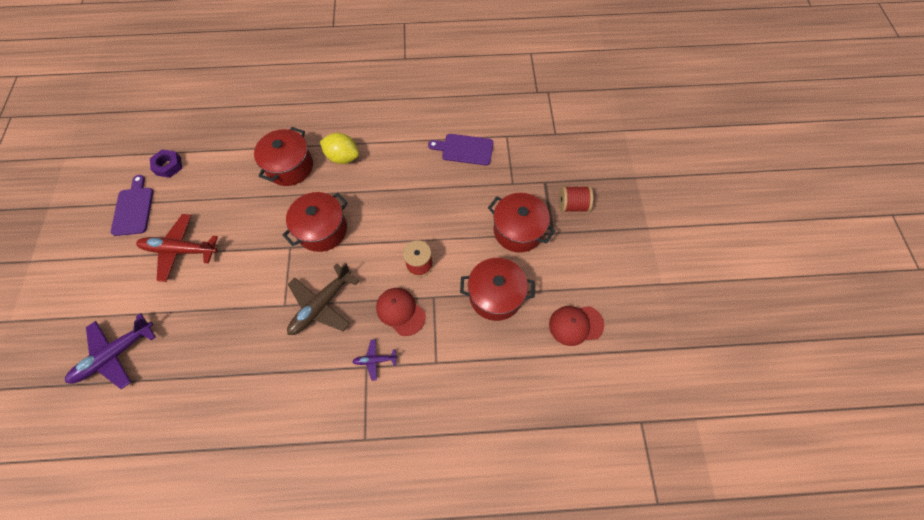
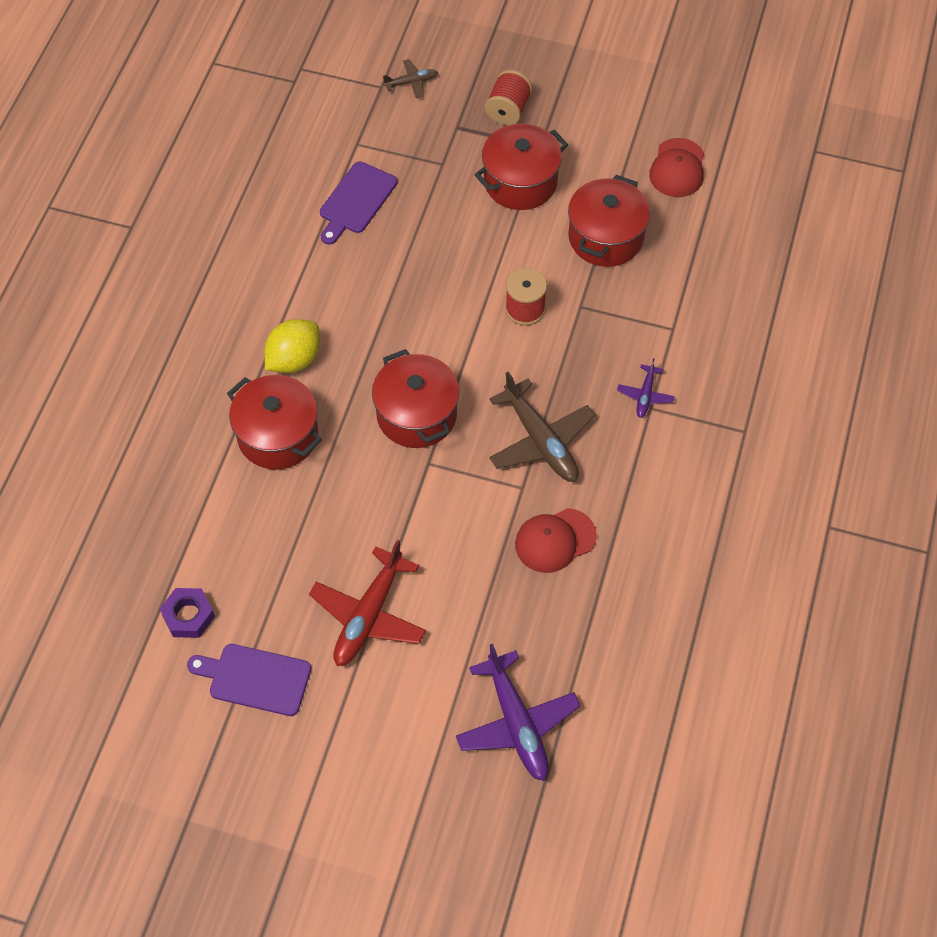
camera: 70 degrees left, 5 degrees down
(400, 311) = (587, 349): red cap -> red cap (555, 540)
(567, 147) = (411, 82): none -> brown plane

